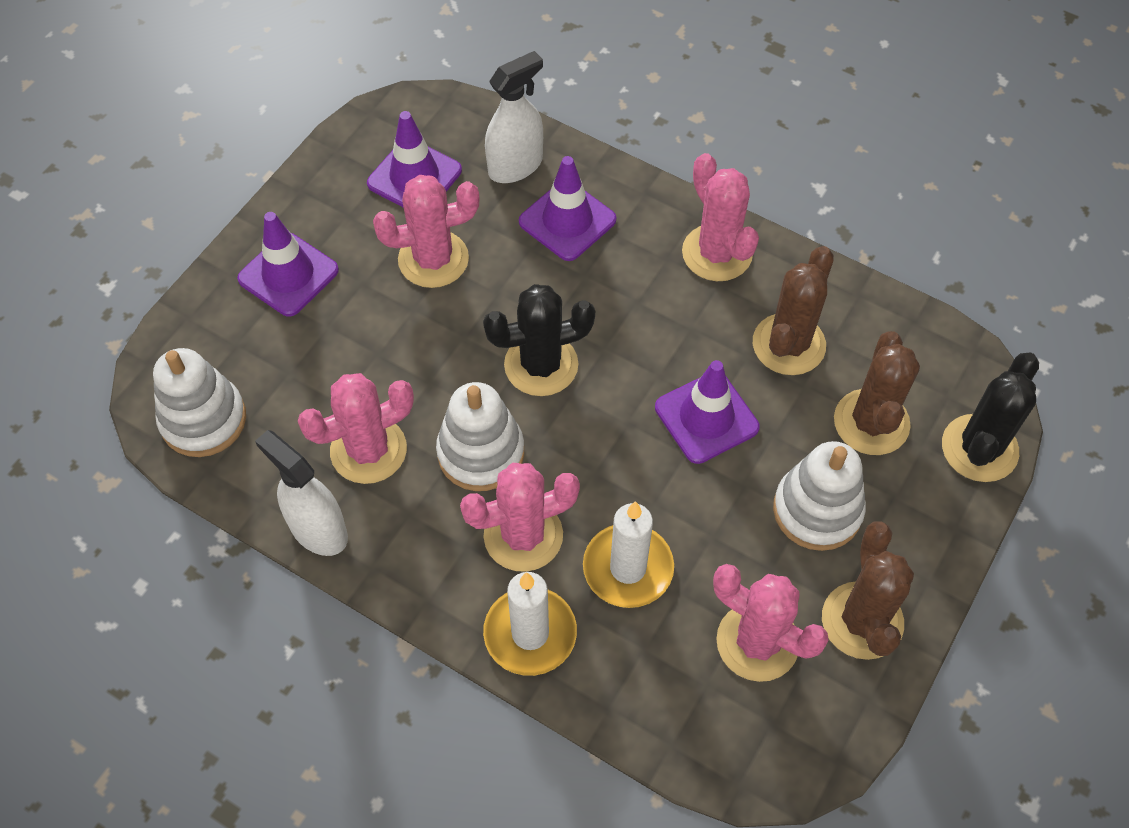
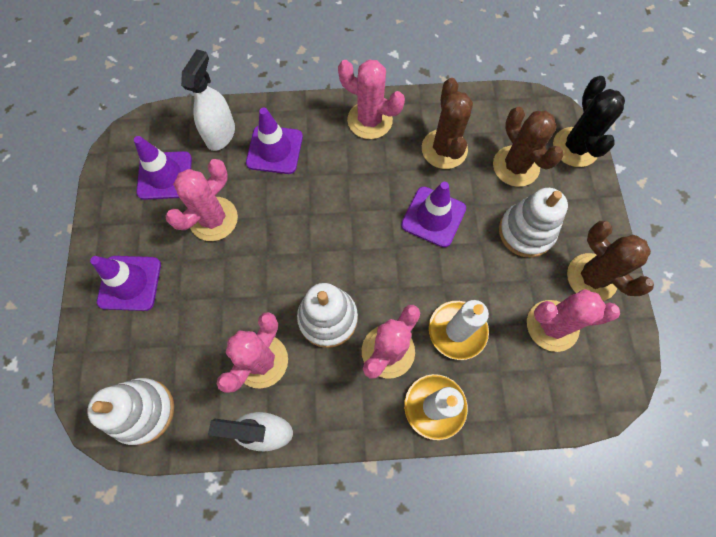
camera: 35 degrees left, 10 degrees up
(541, 365) = (323, 243): black cactus -> none

